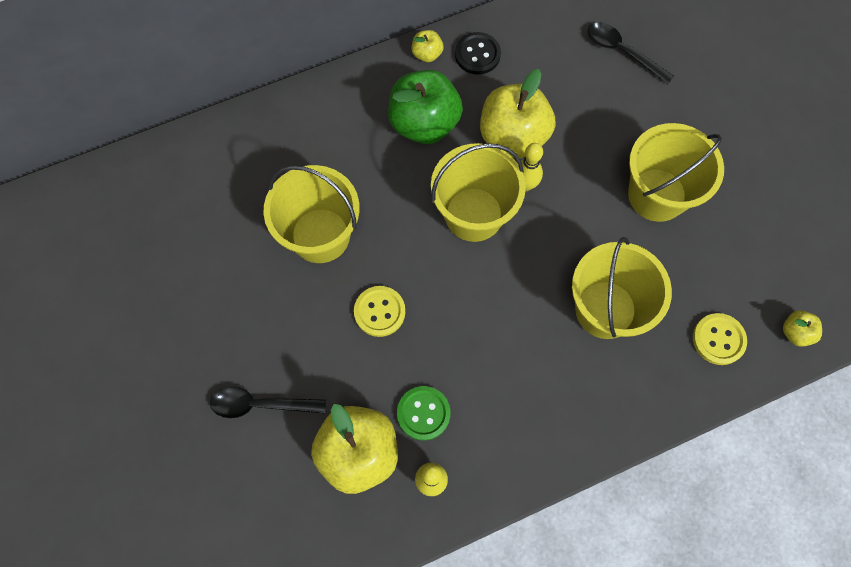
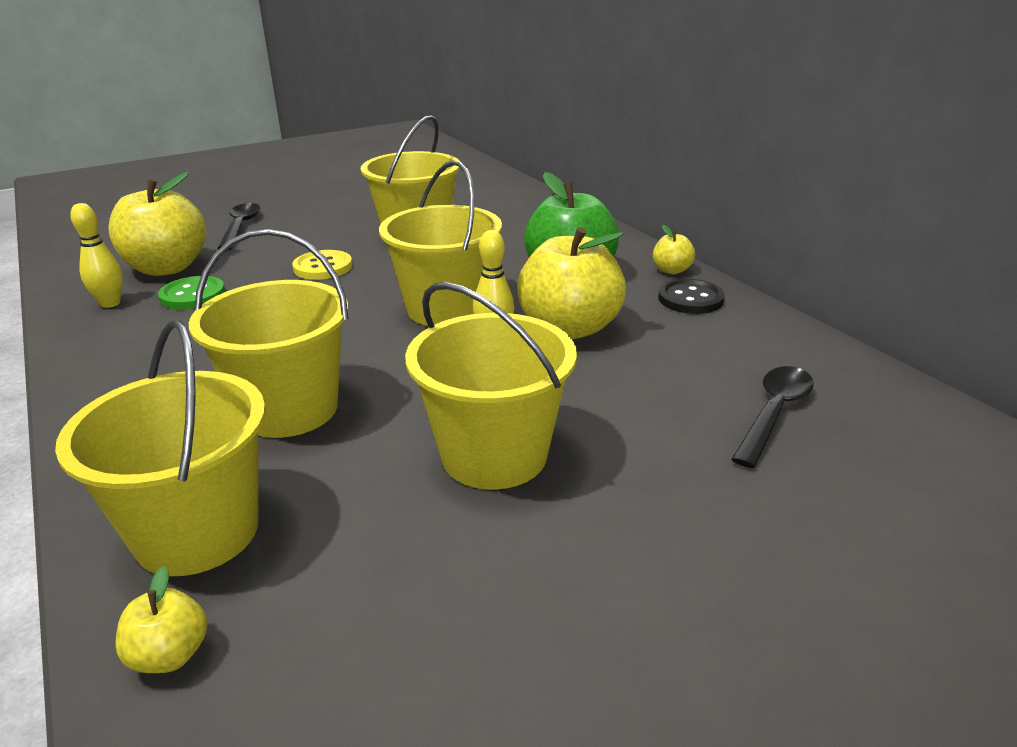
camera: 85 degrees right, 40 degrees down
(718, 339) = (197, 532): yellow button -> yellow bucket

